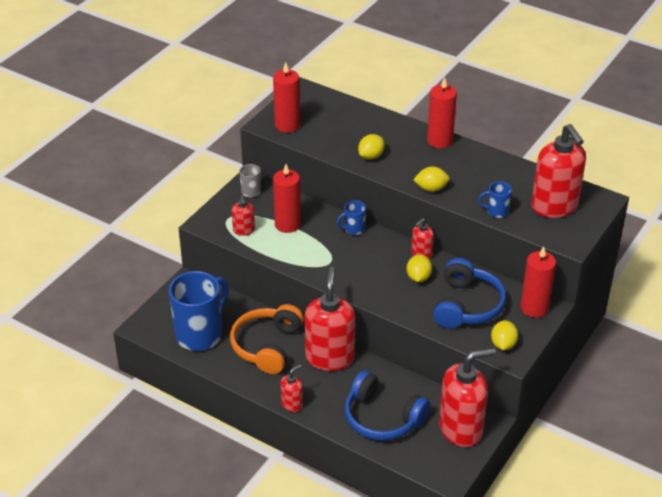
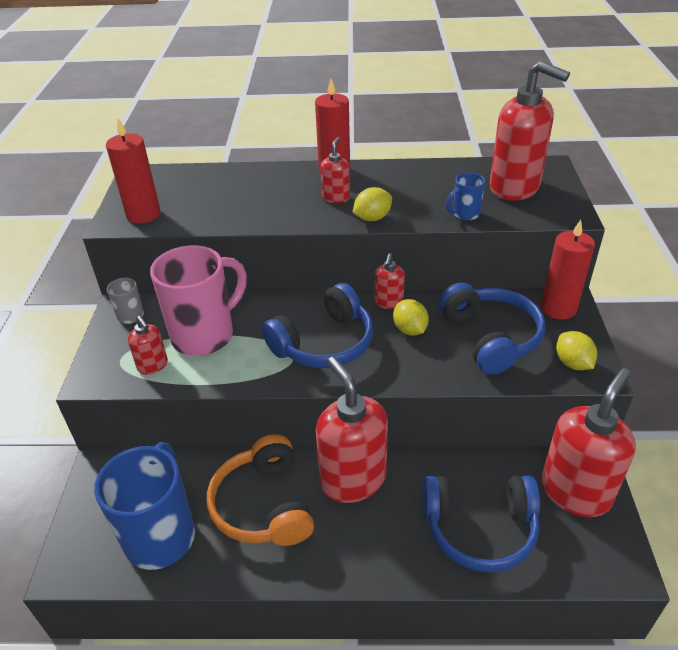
camera: 30 degrees left, 0 degrees up
(287, 224) = (205, 335): red candle -> pink mug
(292, 404) = (356, 574): red soap dispenser -> red soap dispenser (336, 198)
(353, 229) = (289, 307): blue mug -> none
(356, 262) = (324, 343): none -> blue headphones
(371, 156) = (273, 211): yellow lemon -> none

